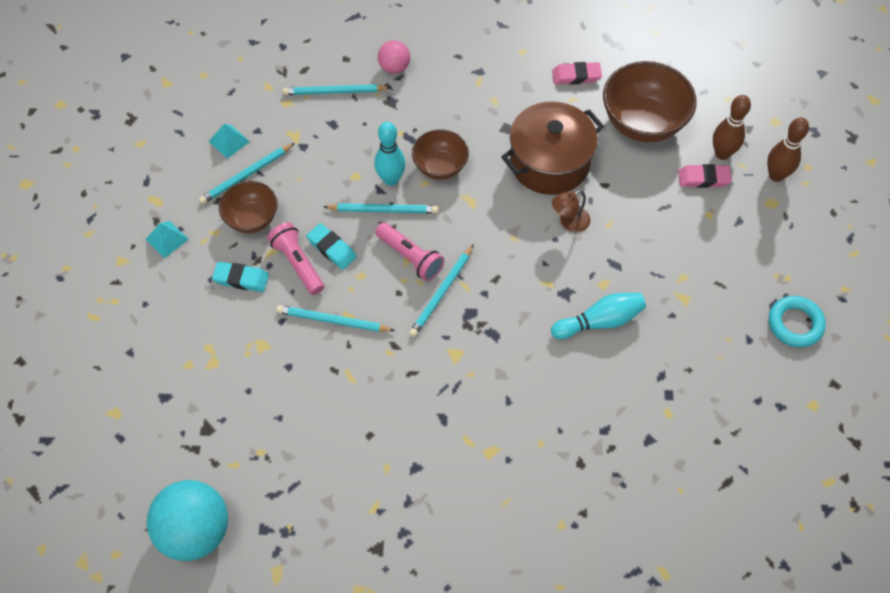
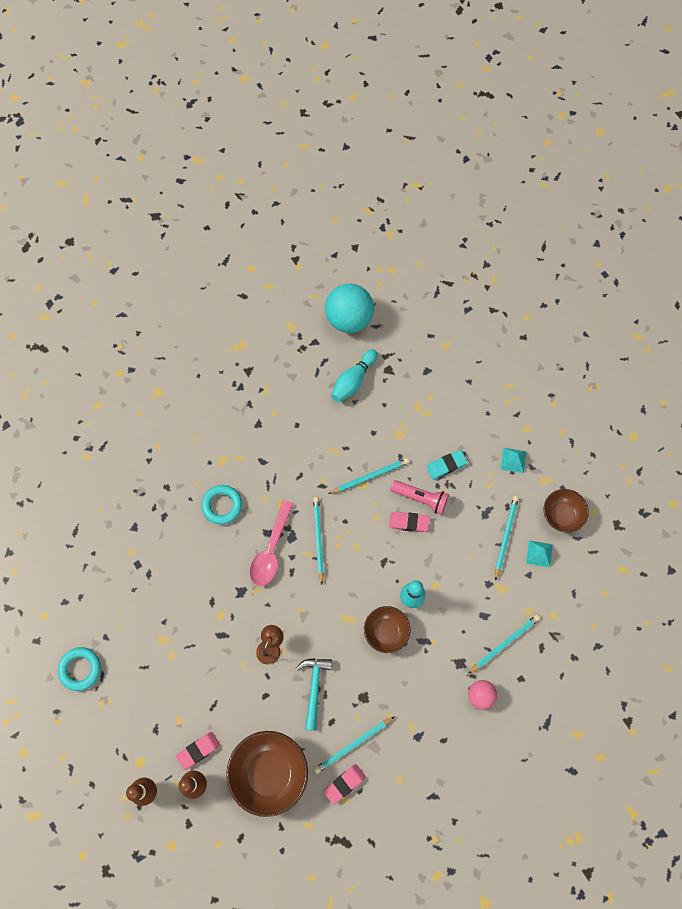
camera: 145 degrees right, 10 degrees up
(252, 219) = (475, 509): brown bowl -> brown bowl (561, 515)
(332, 248) = (409, 522): turquoise eraser -> pink eraser
(383, 210) = (398, 572): turquoise pencil -> turquoise pencil (353, 745)
(410, 257) = (355, 550): pink flashlight -> none
(503, 314) = (271, 550): none -> pink spoon
(526, 397) = (222, 505): none -> turquoise ring
(549, 162) = (314, 688): brown pot -> turquoise hammer
(600, 321) = (207, 586): turquoise bowling pin -> turquoise bowling pin (353, 380)

